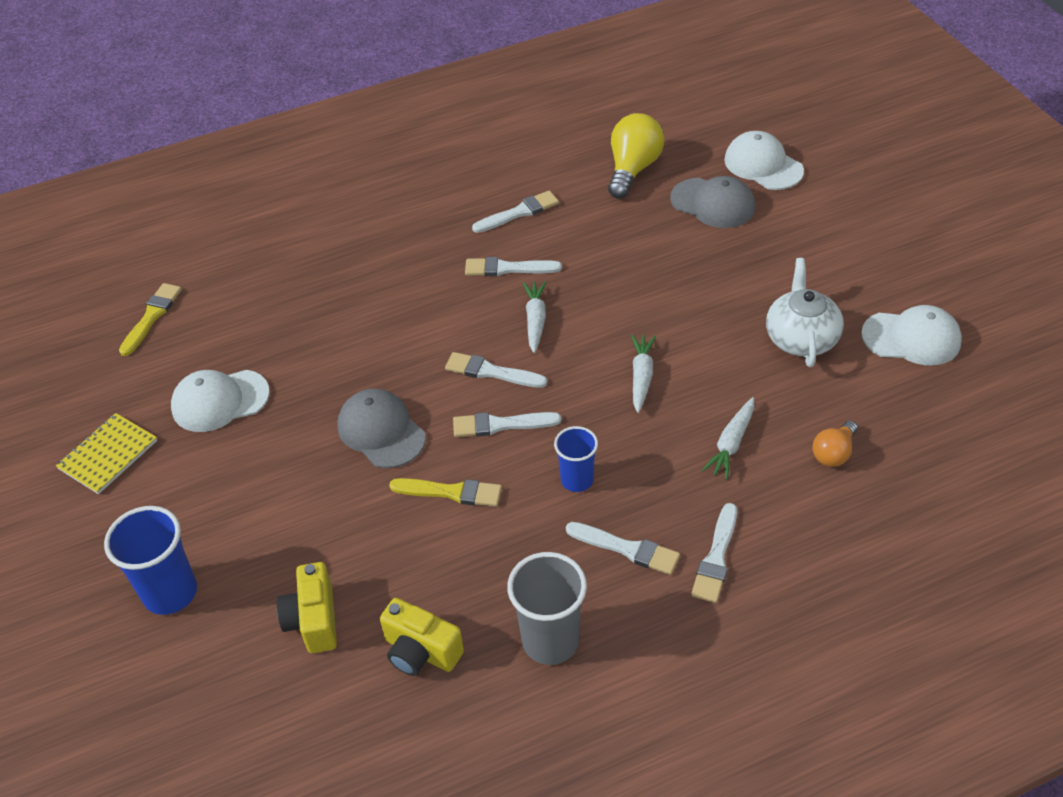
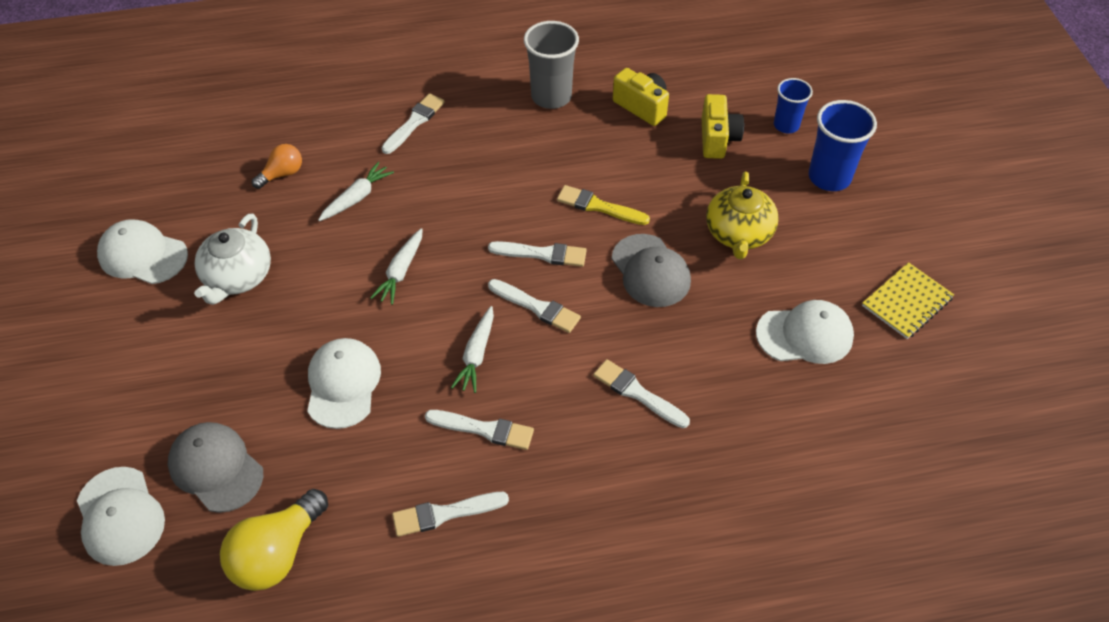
camera: 170 degrees left, 5 degrees up
(152, 317) = (894, 459): yellow brush -> none
(286, 493) = (738, 234): none -> yellow teapot
(577, 480) = (493, 195): blue cup -> blue cup (786, 125)
(627, 549) = (475, 140): white brush -> white brush (637, 393)
(645, 275) = (343, 384): none -> white cap

